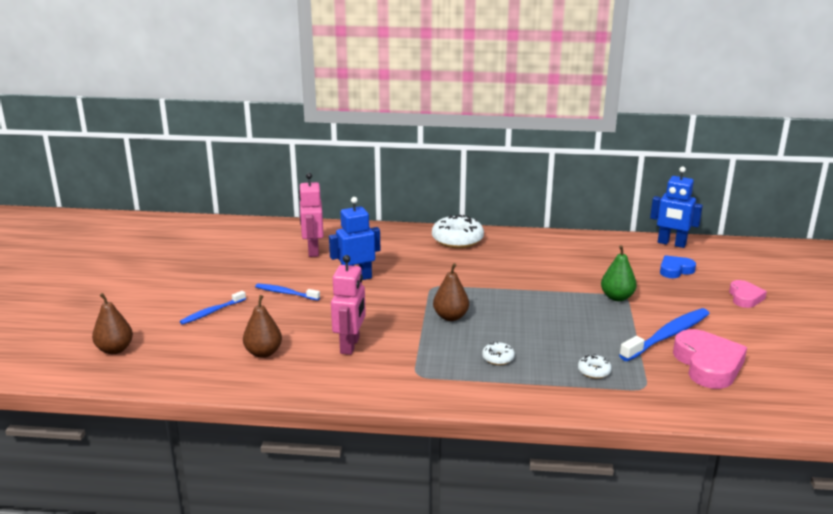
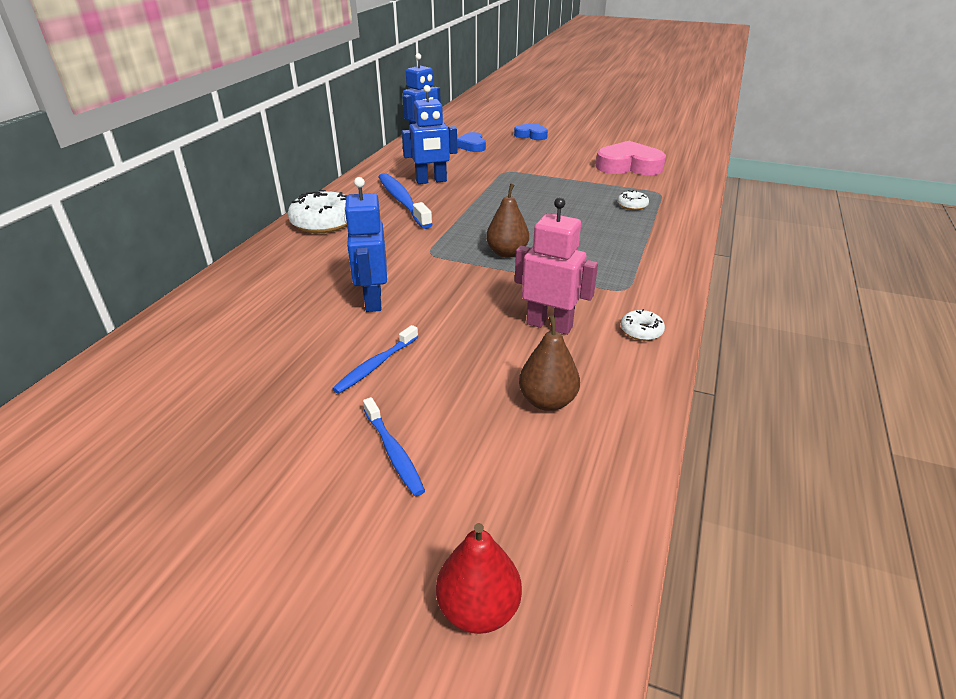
camera: 75 degrees left, 10 degrees up
(115, 349) = (478, 609): brown pear -> red pear
(313, 251) = (254, 327): pink robot -> none
(498, 358) = (600, 242): white donut -> white donut (641, 331)
(568, 265) = (431, 181): none -> blue robot
(617, 297) = (507, 174): green pear -> none
(667, 335) = (581, 169): blue toothbrush -> blue toothbrush (402, 201)
(745, 297) = (531, 135): pink heart -> blue heart

